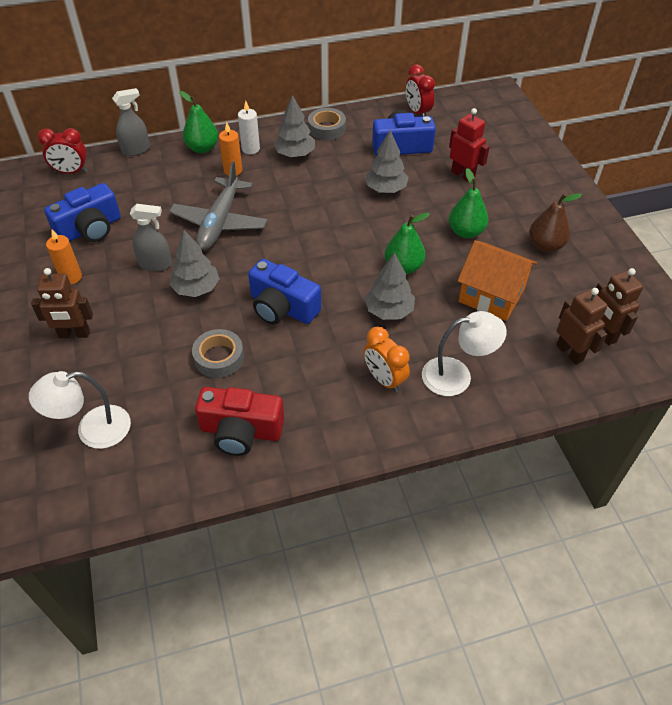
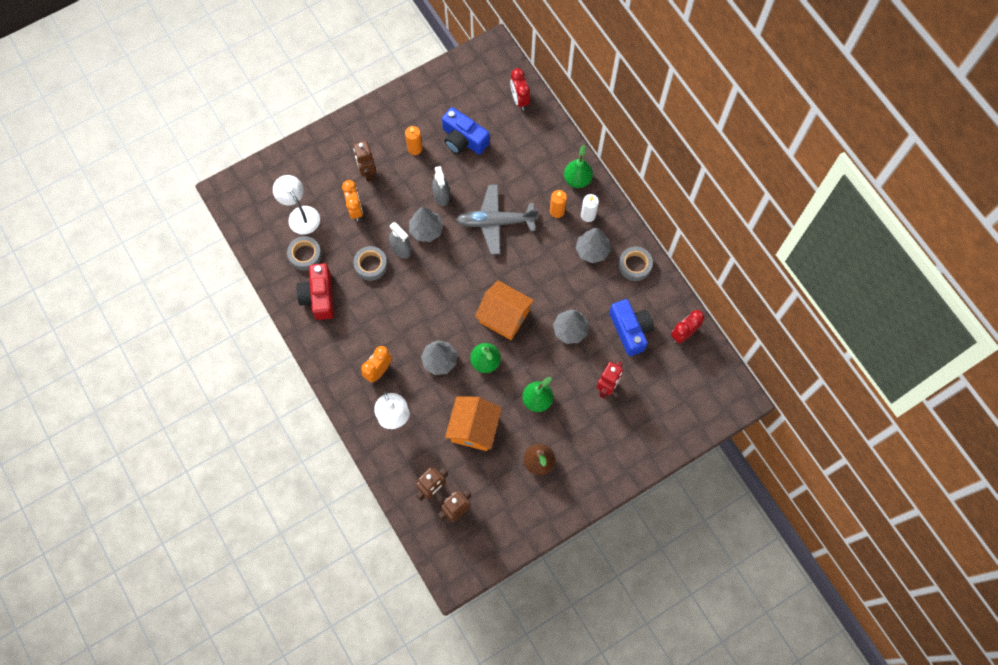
camera: 75 degrees right, 20 degrees up
(123, 359) = (355, 209): none -> orange clock
(136, 150) = (559, 133): grey spray bottle -> grey spray bottle (401, 249)
(164, 436) = (305, 255): none -> grey tape
(282, 307) = (424, 290): blue camera -> none
(349, 239) = (504, 316): none -> orange house

